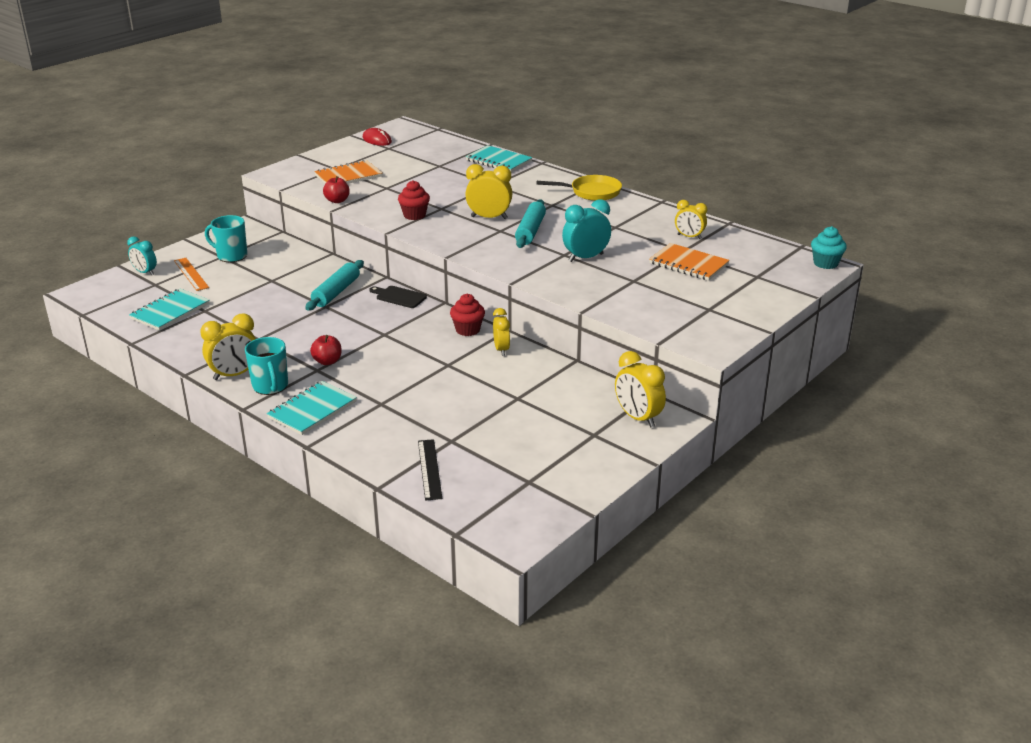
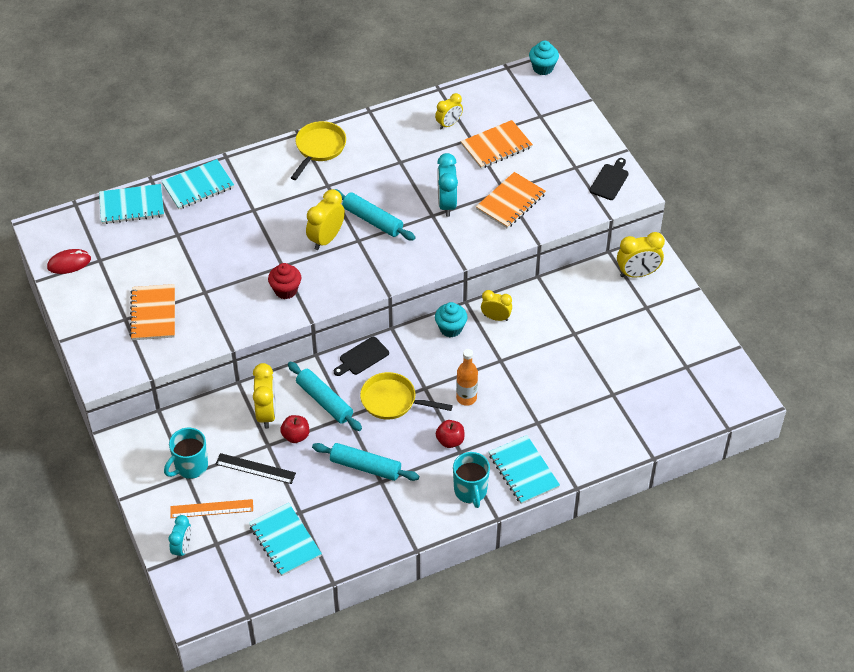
camera: 65 degrees left, 20 degrees up
(145, 272) = (182, 548): turquoise clock -> turquoise clock turned 45 degrees counterclockwise
(234, 375) = (436, 513): yellow clock -> yellow clock (266, 413)
(270, 386) = (470, 491): turquoise mug -> turquoise mug turned 75 degrees clockwise
(271, 327) = (365, 467): none -> turquoise rolling pin
(337, 201) = (211, 339): red apple -> red apple (296, 436)
(357, 322) = (392, 401): none -> yellow pan
(386, 357) = (466, 398): none -> orange bottle
(429, 469) = (643, 419): black ruler -> black ruler (255, 468)
(454, 145) = (132, 206): none -> turquoise notebook
(467, 330) = (450, 328): red cupcake -> turquoise cupcake
(622, 286) = (510, 202): none -> orange notebook
(713, 331) = (610, 180): none -> black cutting board

